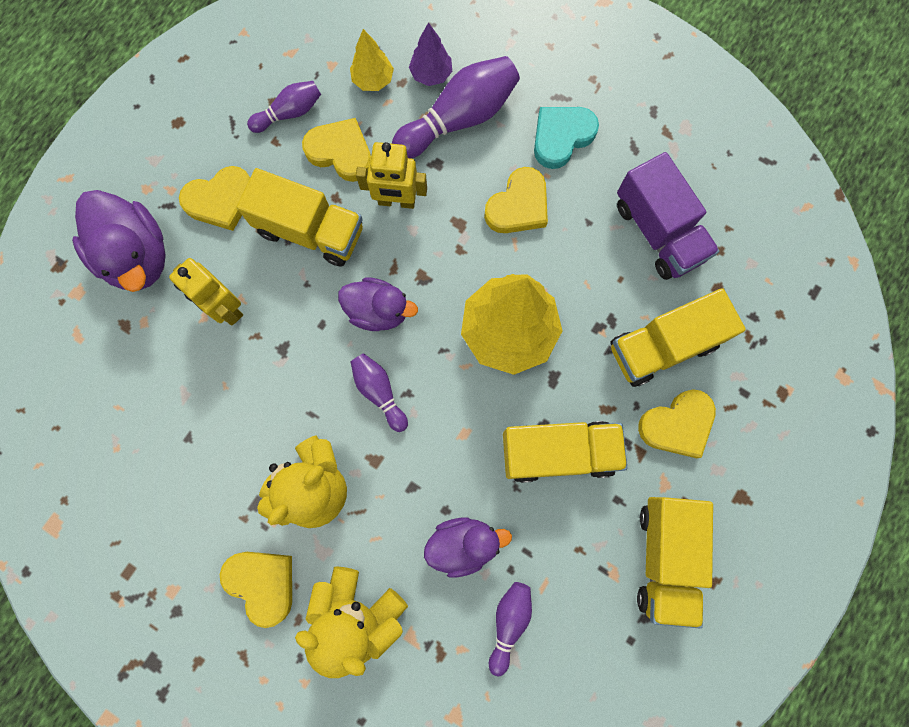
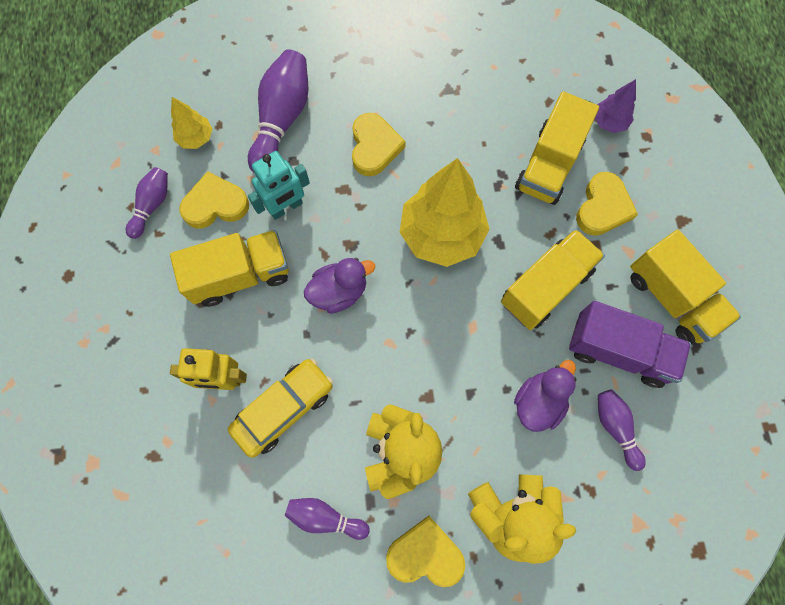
camera: 40 degrees left, 5 degrees down
(137, 256) = (119, 397): purple duck -> none
(221, 200) = (152, 306): yellow heart -> none
(252, 371) = (284, 409): none -> yellow car
(379, 392) = (389, 347): purple bowling pin -> purple bowling pin (325, 517)
(396, 201) = (286, 207): yellow robot -> turquoise robot
(431, 74) = (235, 105): purple tree -> purple tree (609, 122)
(561, 137) = (363, 81): turquoise heart -> none
(658, 231) = (480, 95): purple truck -> purple truck (618, 351)

